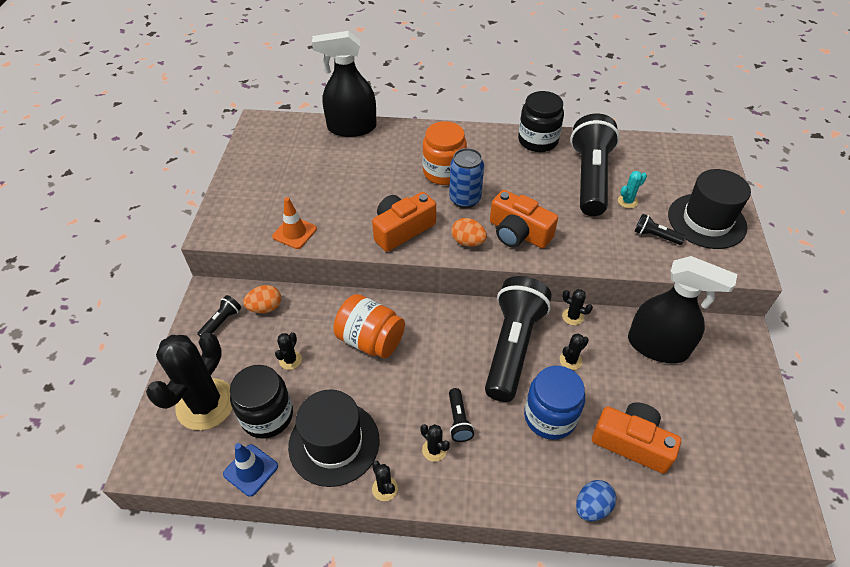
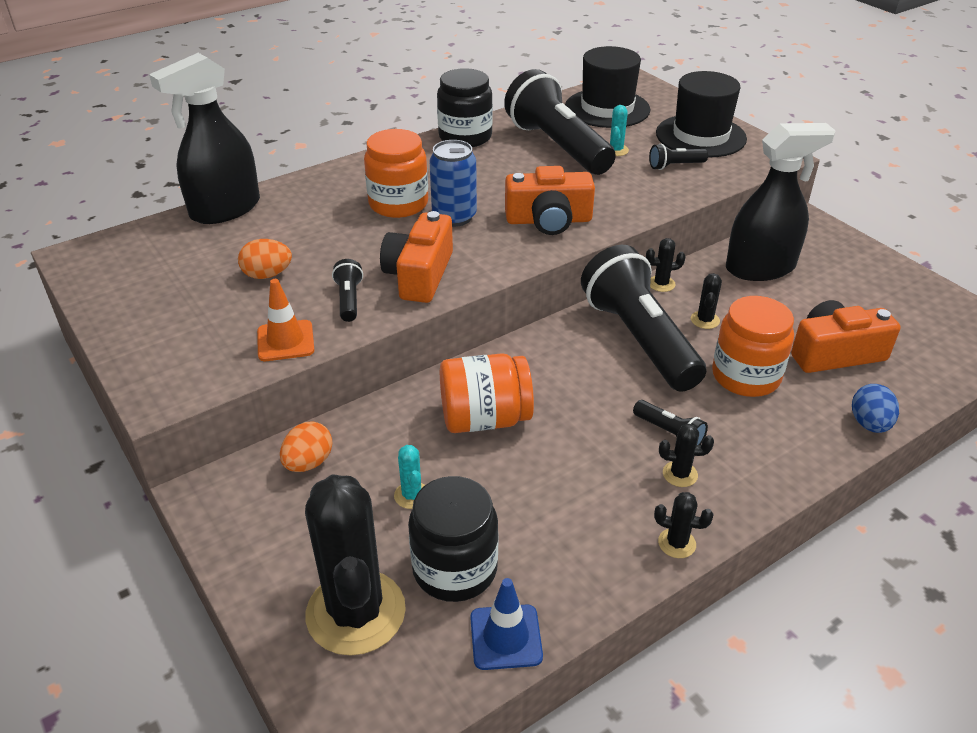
camera: 40 degrees left, 10 degrees down
(222, 322) = (264, 512): black flashlight -> black flashlight (349, 300)
(290, 360) = (412, 495): black cactus -> turquoise cactus
(334, 443) = (569, 540): black hat -> black hat (607, 108)
(468, 242) = (507, 251): orange egg -> orange egg (267, 275)
(550, 417) = (745, 376): blue jar -> orange jar

